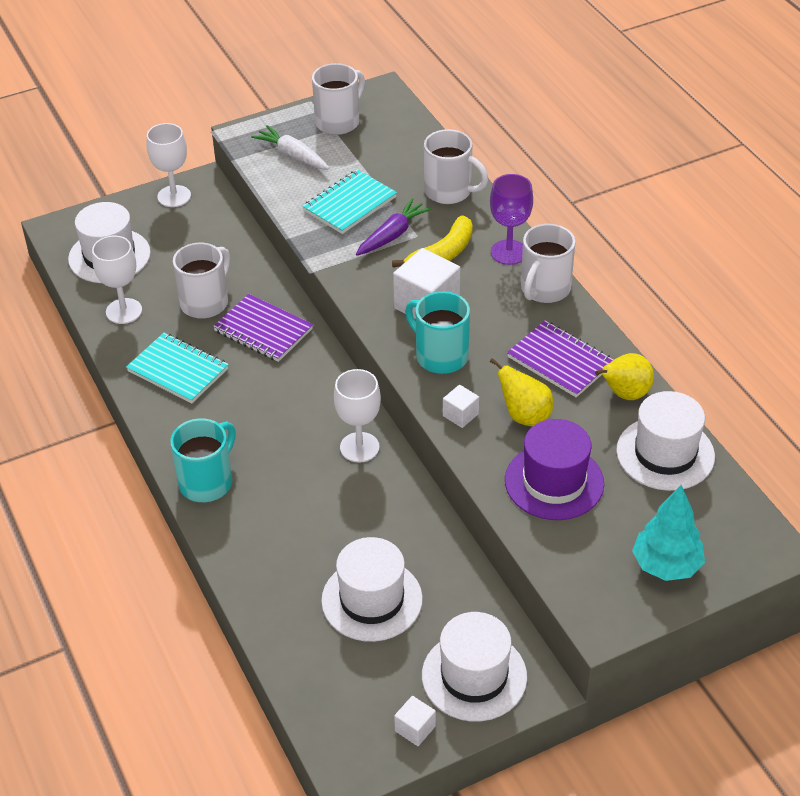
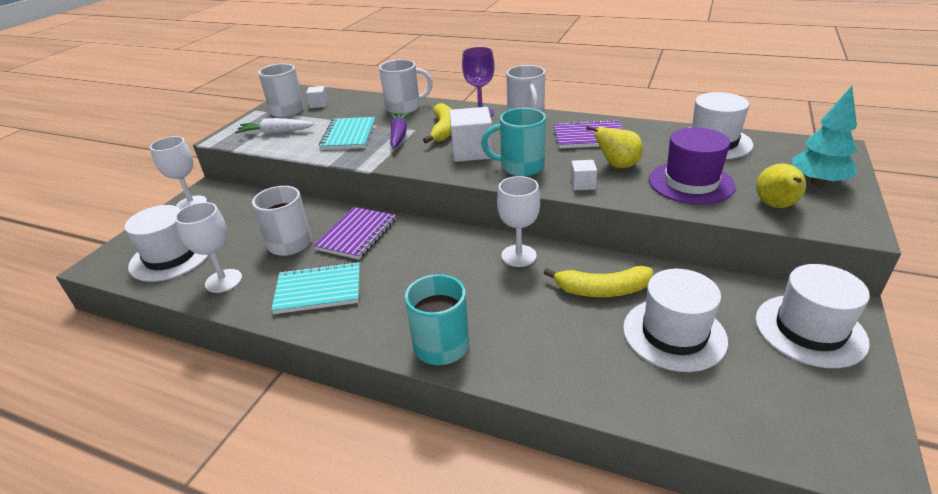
camera: 40 degrees left, 10 degrees down
(263, 330) = (357, 235): purple notebook -> purple notebook turned 60 degrees counterclockwise
(376, 527) = (602, 290): none -> yellow banana
(415, 728) = (848, 395): white cube -> white cube (318, 104)
(624, 394) = (646, 132): yellow pear -> yellow pear (776, 206)

